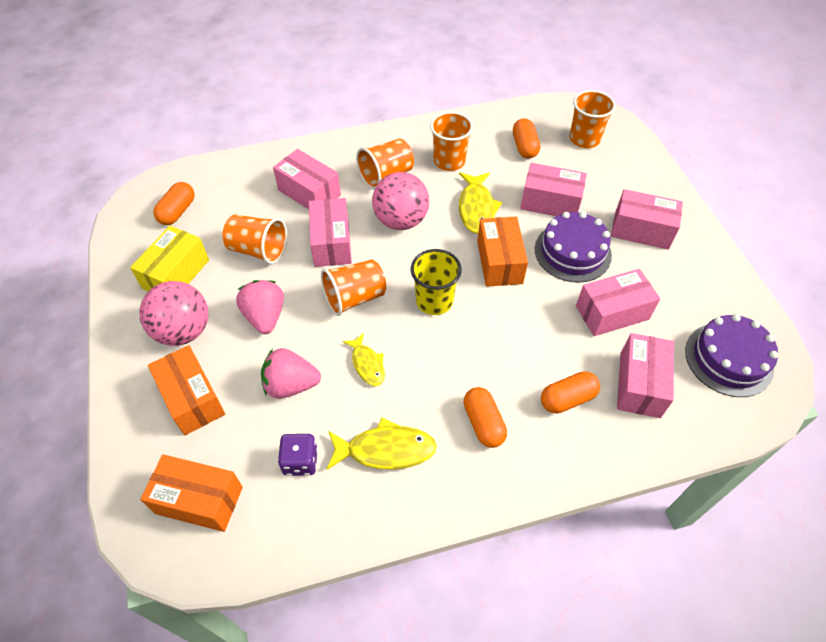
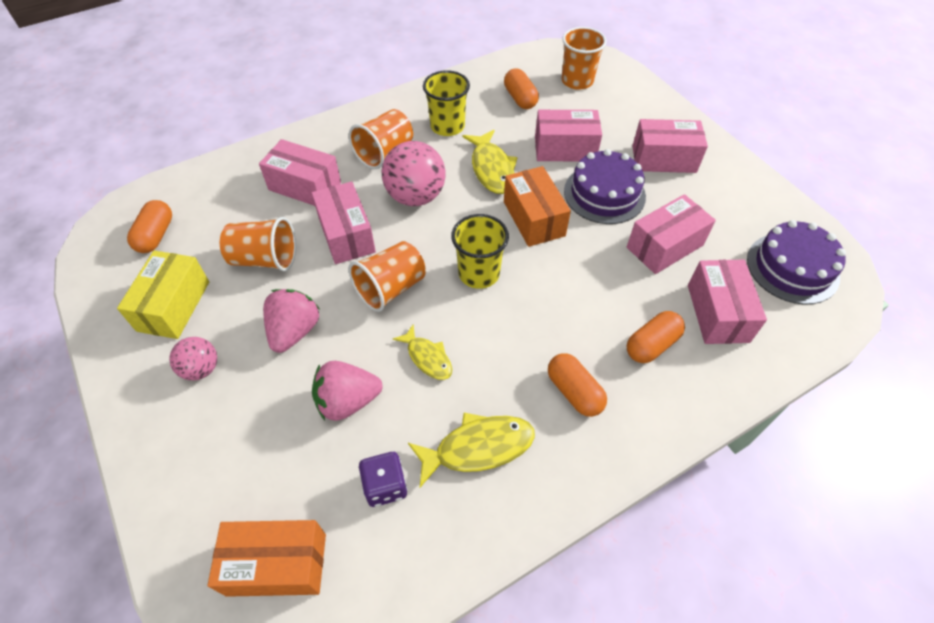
camera: 15 degrees left, 0 degrees up
(184, 331) = (201, 369): pink ball -> pink ball, size x0.57
(192, 399) = (234, 445): orange box -> none
(265, 316) = (294, 331): pink strawberry -> pink strawberry turned 45 degrees clockwise
(449, 161) = (447, 126): orange cup -> yellow cup

